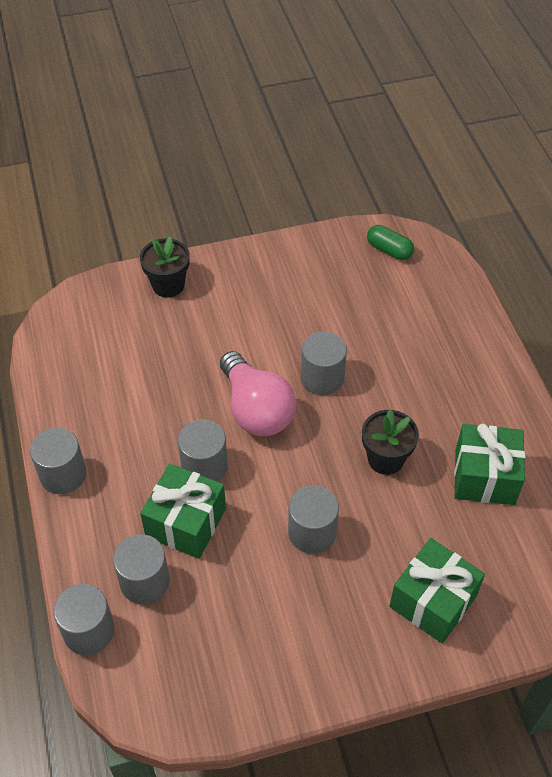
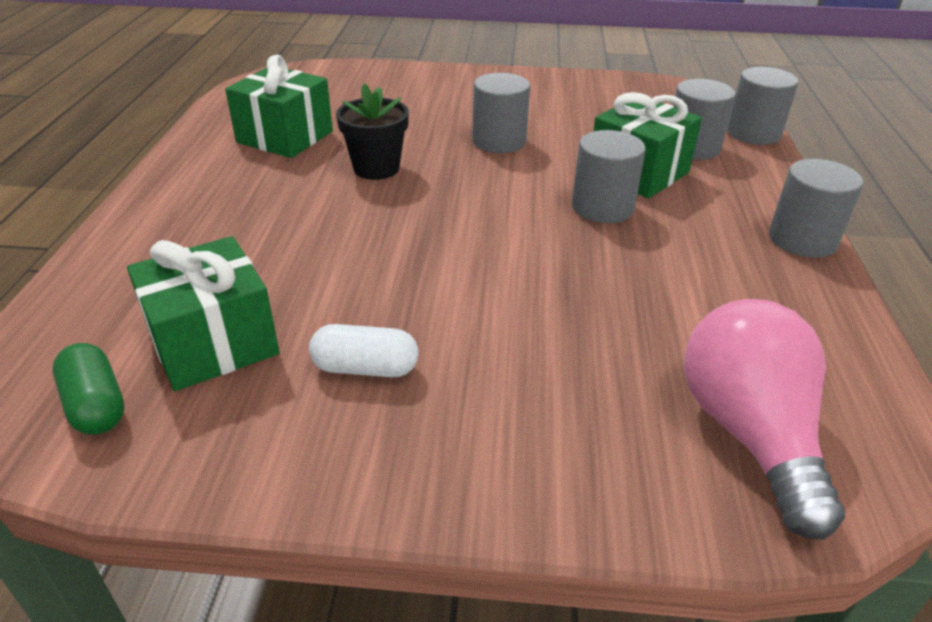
camera: 160 degrees left, 15 degrees down
(168, 285) = (599, 469): black flower pot -> none
(256, 409) = (508, 241): pink light bulb -> pink light bulb (749, 433)
(288, 300) = (365, 368): none -> white capsule
(322, 378) = (392, 251): grey cylinder -> none
(433, 601) = (415, 91): green gift -> green gift (213, 342)

